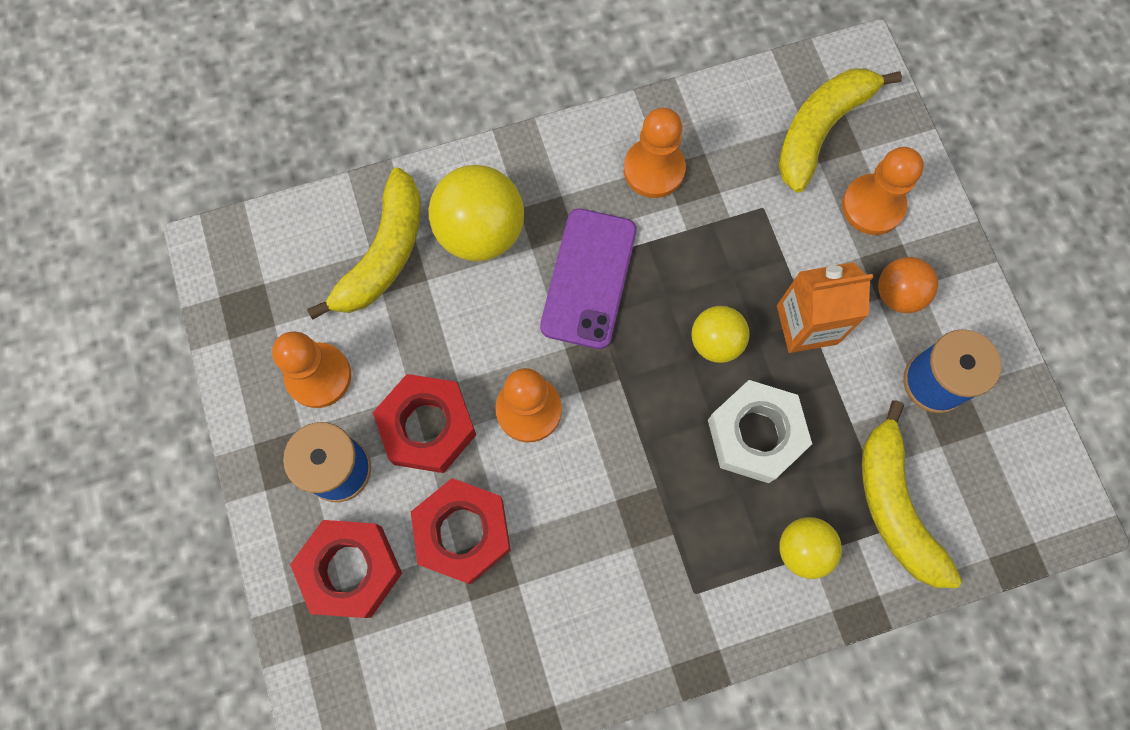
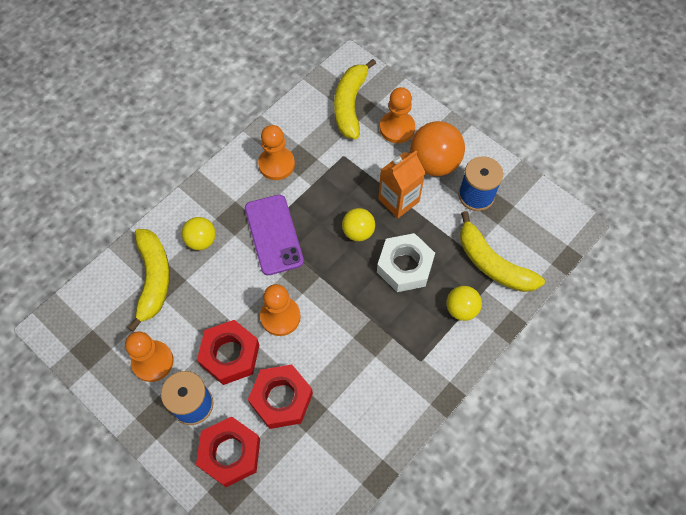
camera: 30 degrees left, 10 degrees down
(480, 232) = (201, 241): yellow ball -> yellow ball, size x0.59
(898, 294) = (434, 163): orange ball -> orange ball, size x1.69

